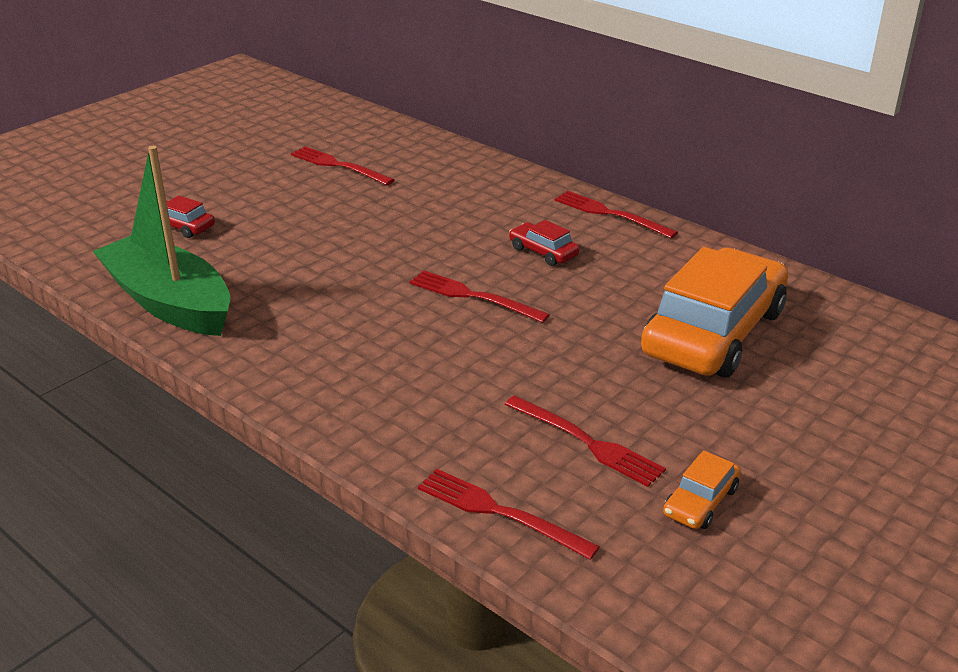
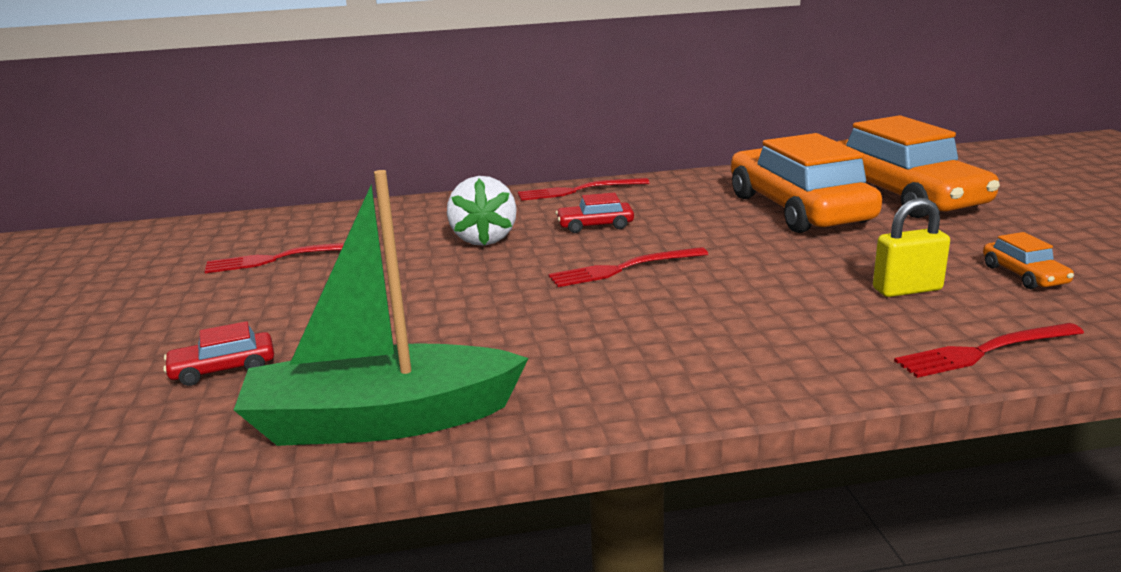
camera: 50 degrees left, 10 degrees down
(459, 219) = (484, 239): none -> white strawberry
(587, 442) = (907, 289): red fork -> yellow padlock
(838, 381) = (905, 195): none -> orange car

